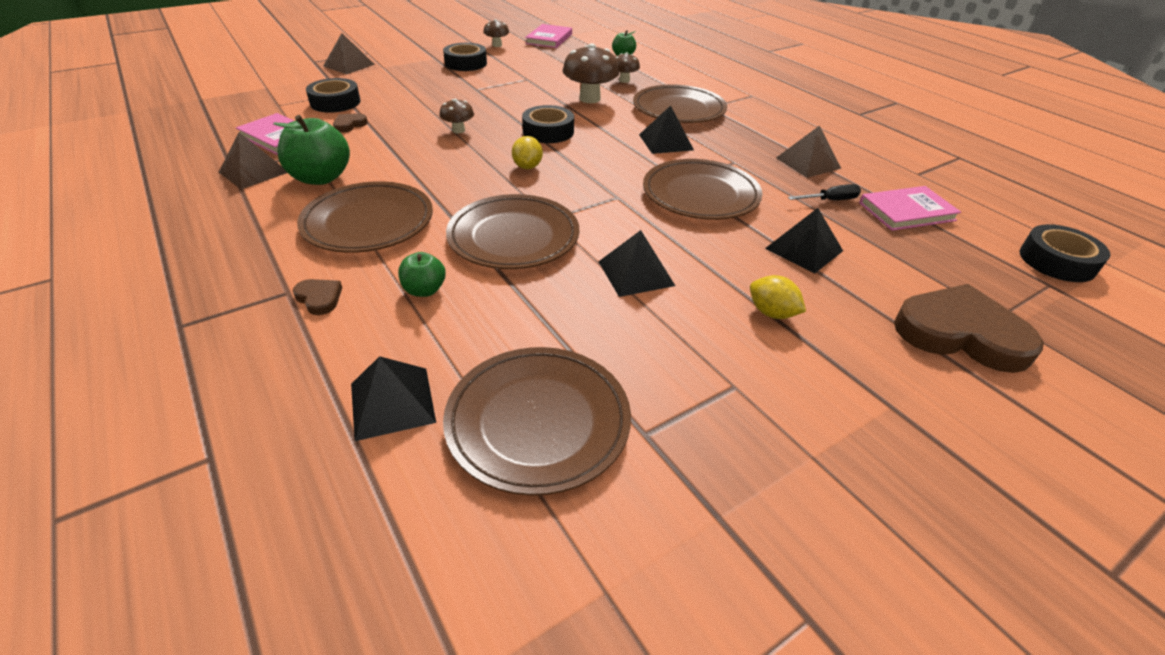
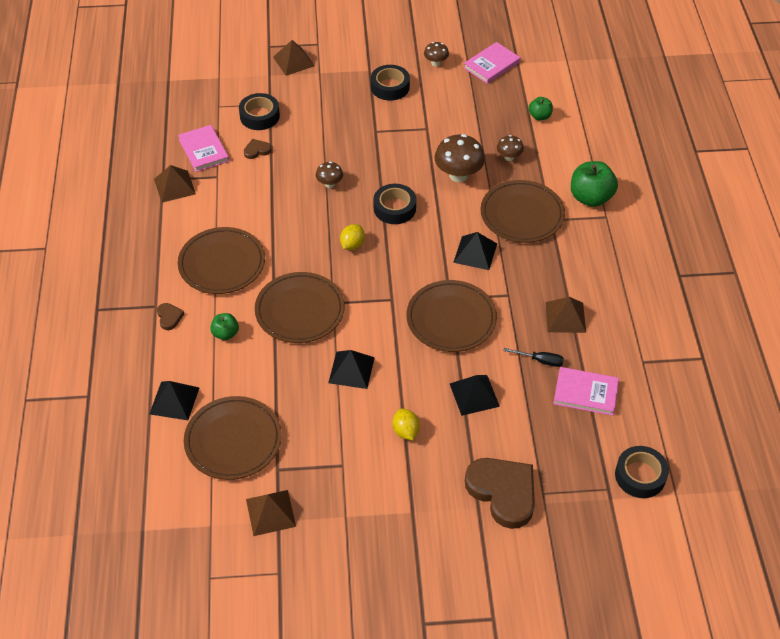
camera: 30 degrees right, 10 degrees up
(321, 178) = (212, 208): green apple -> green apple (590, 198)
(694, 509) = (270, 512): none -> brown pyramid

